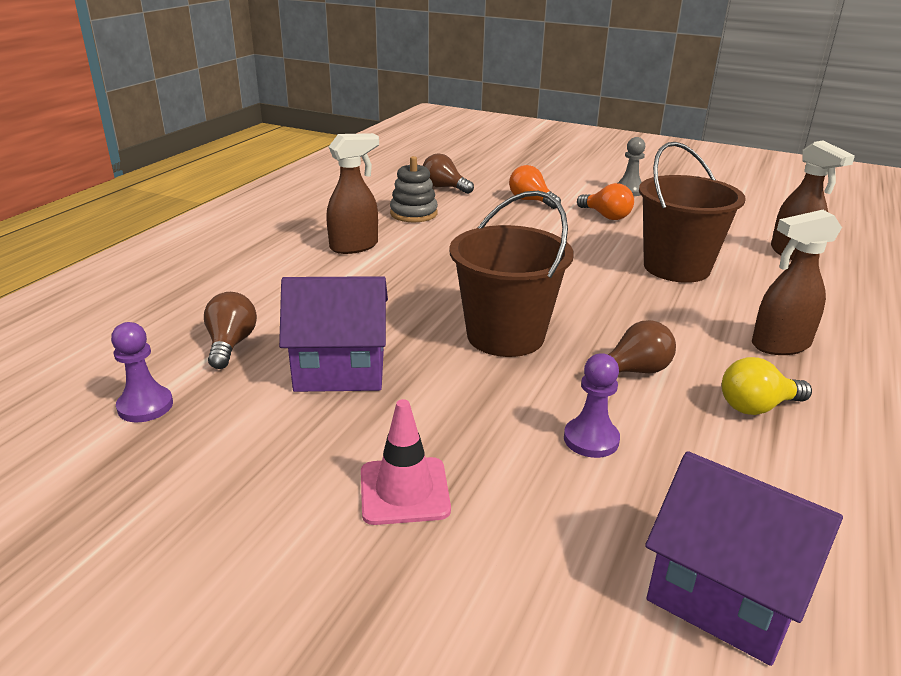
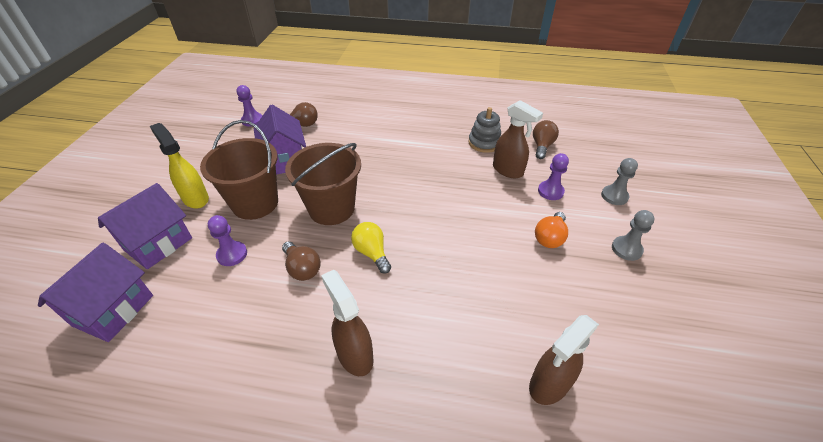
camera: 75 degrees right, 15 degrees up
(354, 246) = (421, 132): brown spray bottle -> brown spray bottle (508, 170)
(404, 491) = (195, 198): pink traffic cone -> yellow spray bottle
(531, 201) = (550, 191): orange light bulb -> purple pawn
(539, 542) = (158, 244): none -> purple house
(551, 178) = (614, 196): none -> grey pawn
(676, 267) = (467, 288): brown bucket -> brown bucket (255, 203)
(756, 407) = (268, 333): yellow light bulb -> yellow light bulb (372, 253)

